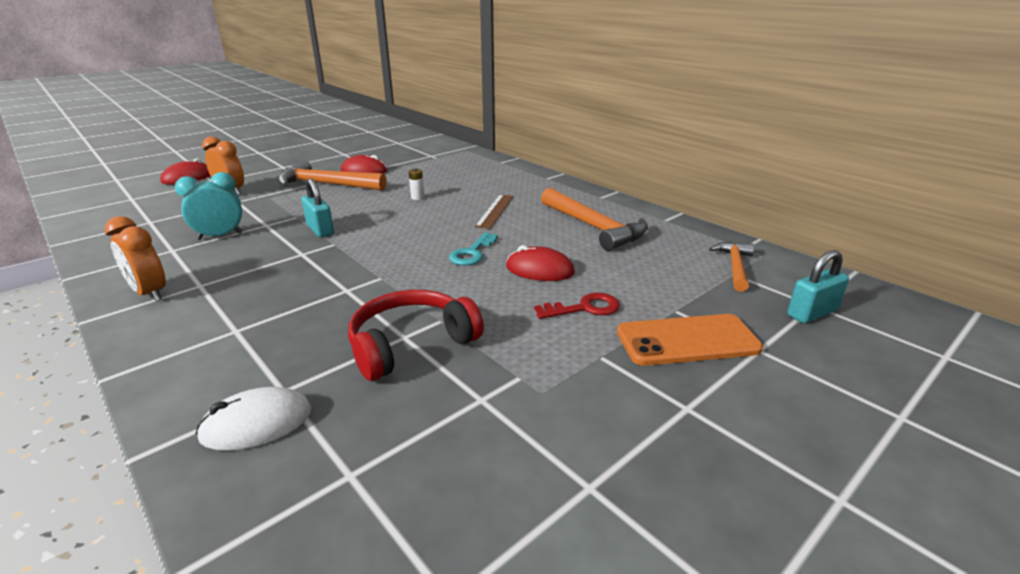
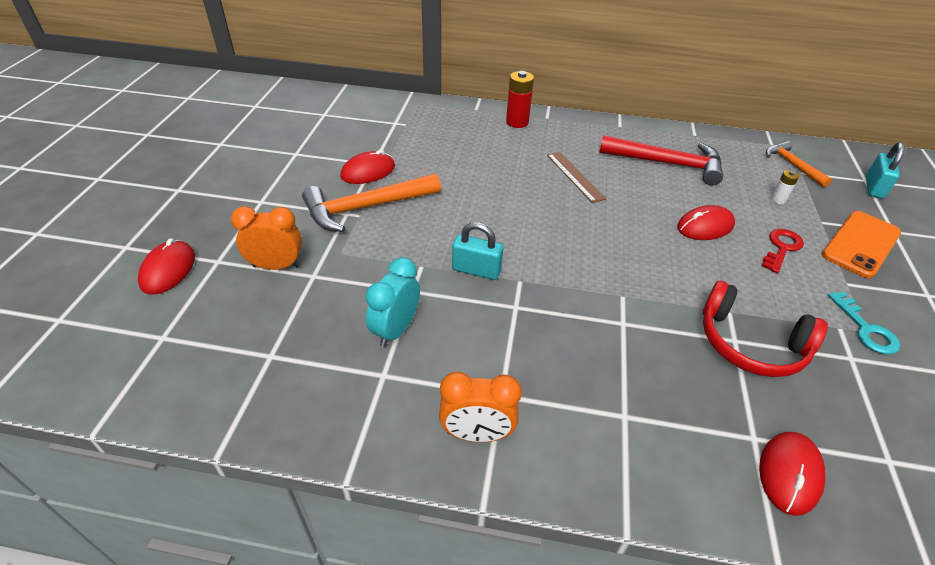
camera: 40 degrees left, 15 degrees up
(257, 423) = (789, 474): white mouse -> red mouse
(411, 344) = (750, 344): red headphones -> red headphones turned 75 degrees counterclockwise
(417, 197) = (486, 188): white battery -> white battery (778, 200)
(472, 253) = (638, 233): turquoise key -> turquoise key (865, 329)
(517, 174) = (517, 122): none -> red battery
(594, 227) = (667, 163): orange hammer -> red hammer

